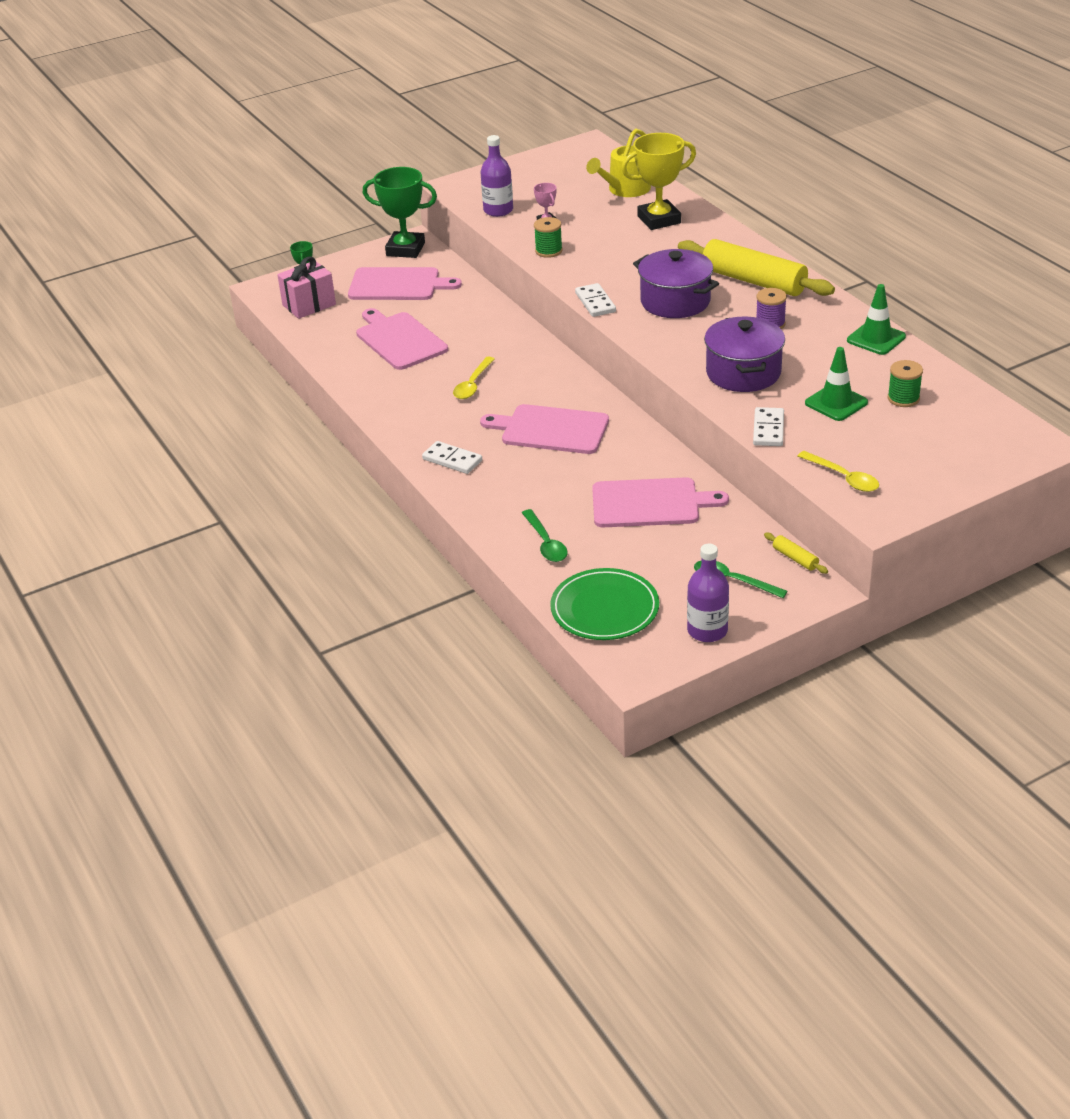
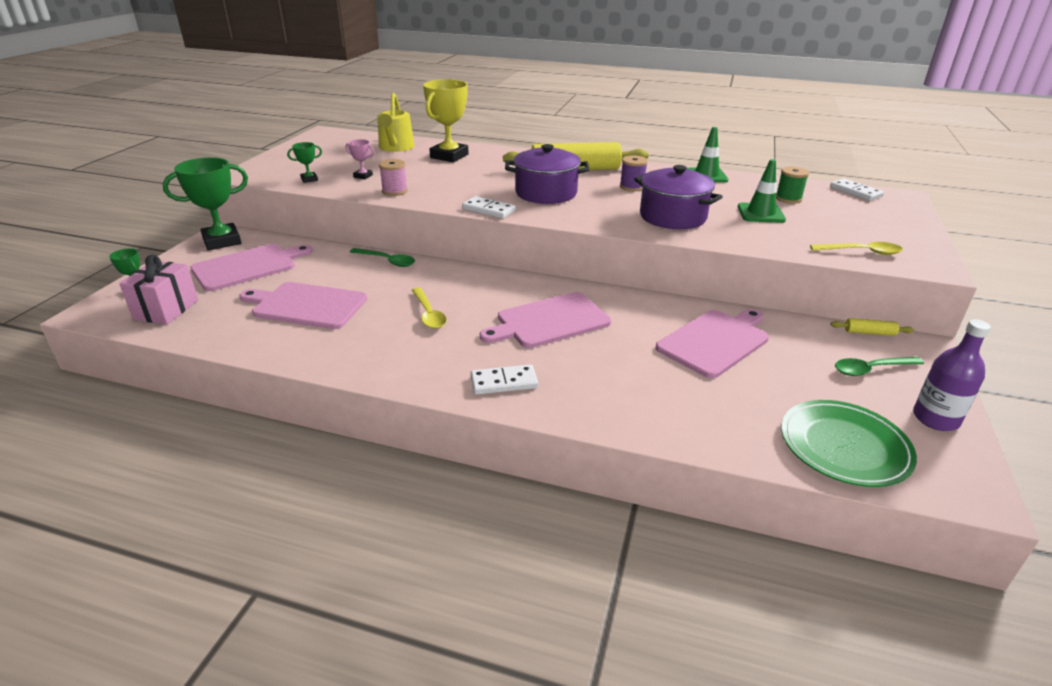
camera: 45 degrees left, 5 degrees down
(498, 210) = (309, 179): purple bottle -> green trophy
(546, 543) = (701, 414): green spoon -> green spoon (387, 261)
(548, 251) = (395, 191): green spool -> pink spool
(768, 429) = (758, 242): white domino -> white domino (855, 192)

